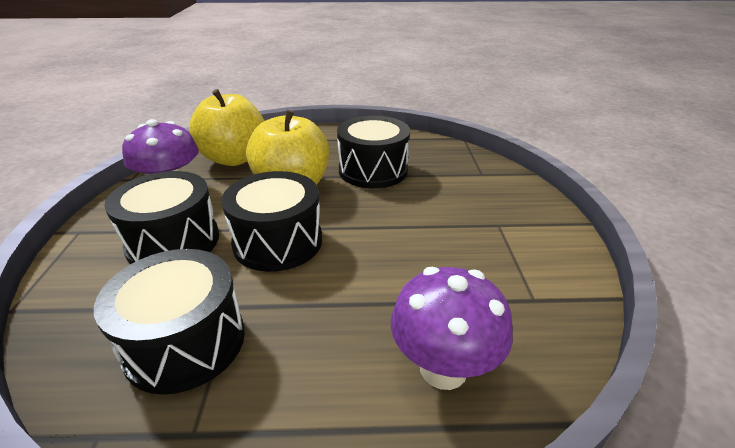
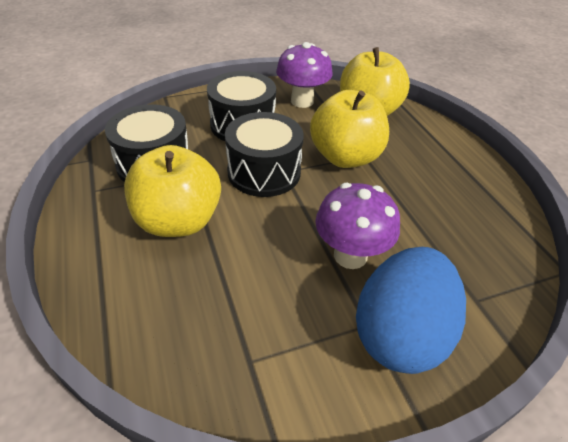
camera: 70 degrees right, 10 degrees up
(323, 328) = (178, 221): none -> yellow apple
(373, 170) = (412, 202): black drum -> none
(443, 368) = (152, 296): purple mushroom -> purple mushroom (350, 255)
(508, 212) = (400, 333): none -> blue egg

